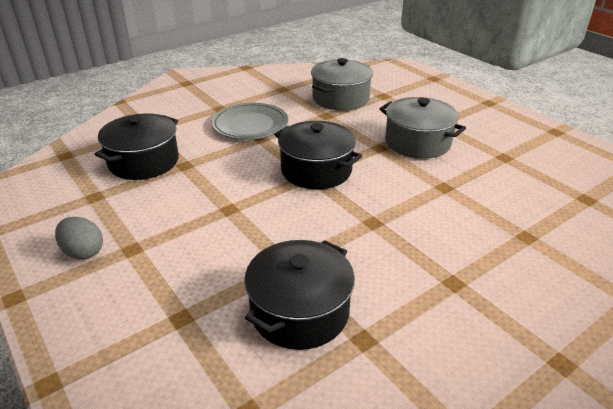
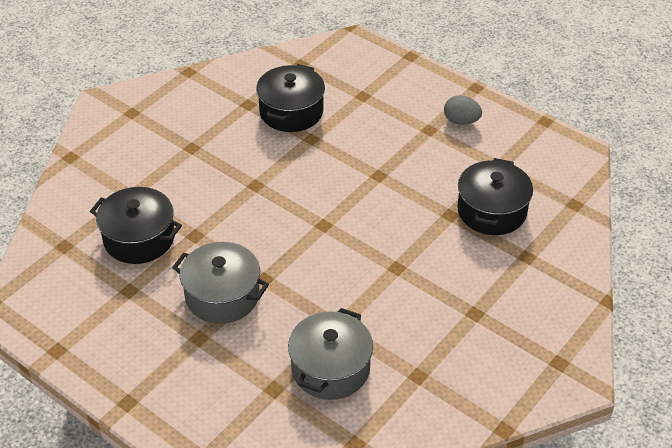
camera: 165 degrees right, 10 degrees up
(250, 125) = (420, 288): grey plate -> none
(316, 170) = (320, 233): black pot -> black pot (139, 238)

